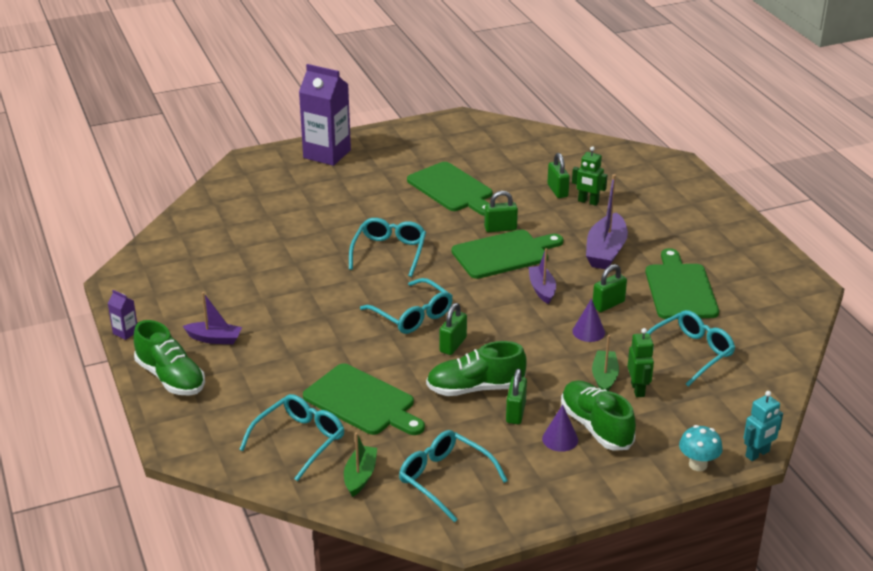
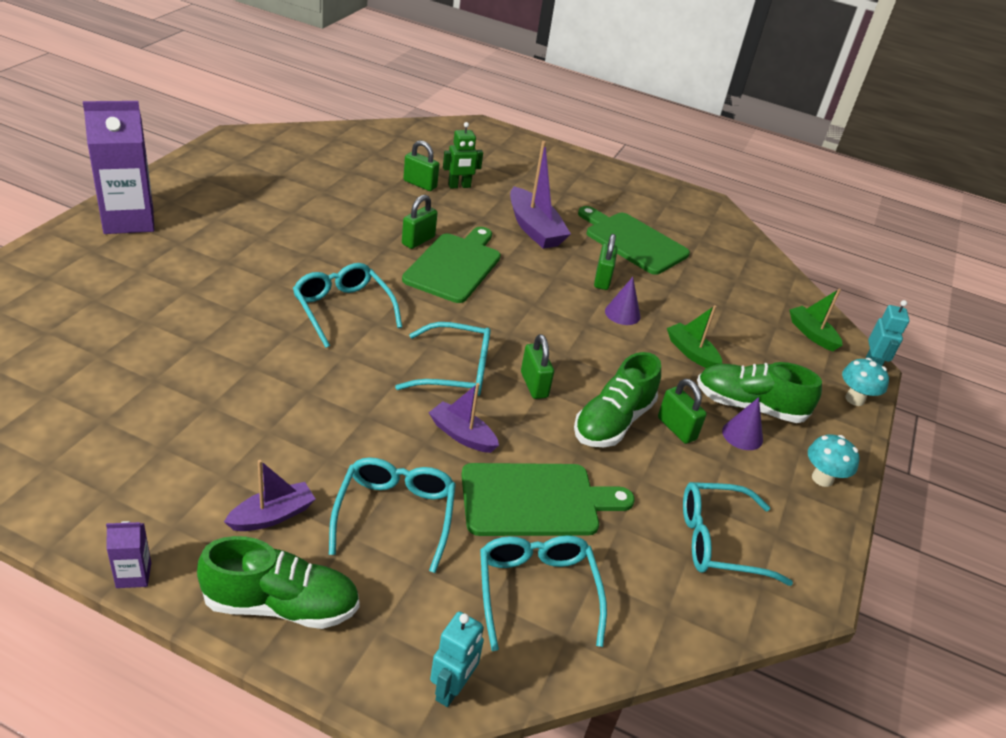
camera: 50 degrees left, 5 degrees up
(201, 453) = (452, 689): none -> turquoise robot
(360, 476) = (648, 593): green boat -> green boat (812, 334)
(452, 189) = (319, 215): green cutting board -> none
(542, 289) = (533, 288): purple boat -> purple boat (462, 435)
(579, 490) = (822, 478): none -> turquoise mushroom
(638, 389) = (728, 351): green robot -> none
(691, 353) = (715, 297): turquoise glasses -> turquoise glasses (395, 514)

